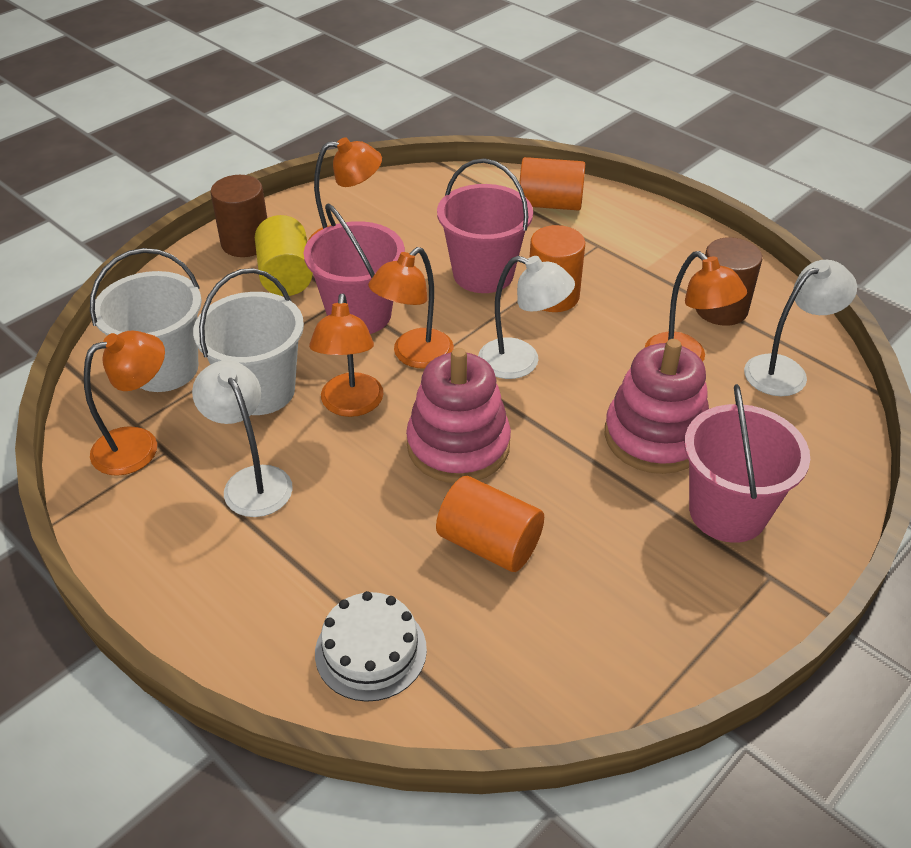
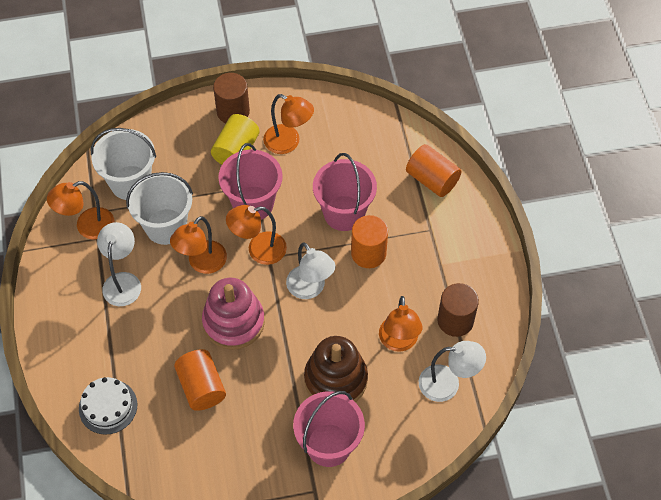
camera: 35 degrees right, 15 degrees up
(139, 445) = (87, 227): orange lamp -> orange lamp turned 150 degrees clockwise
(655, 436) = (335, 379): pink stacking toy -> brown stacking toy

